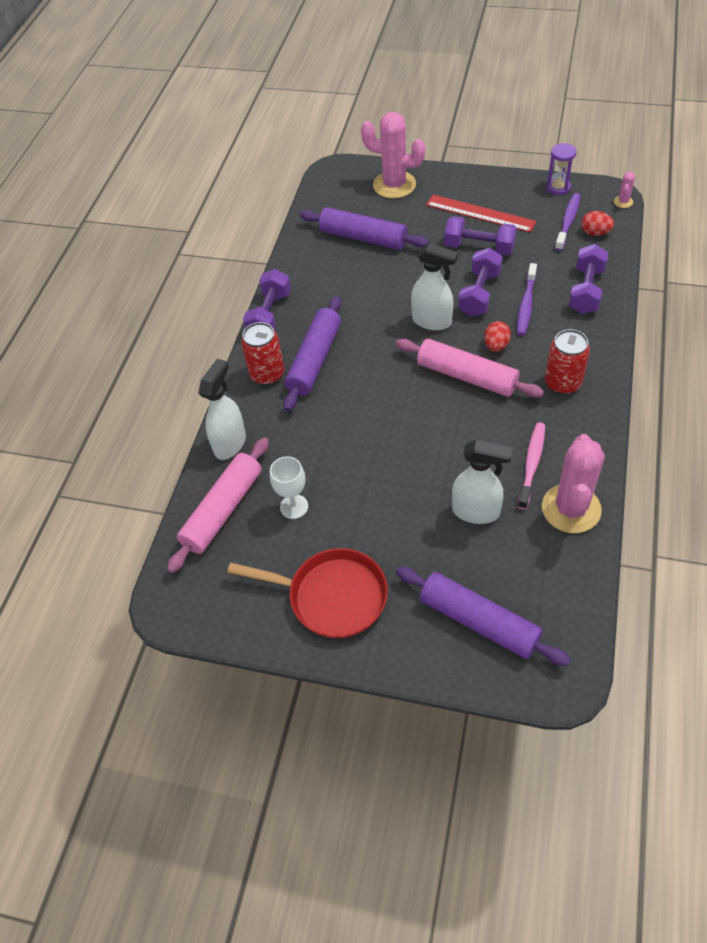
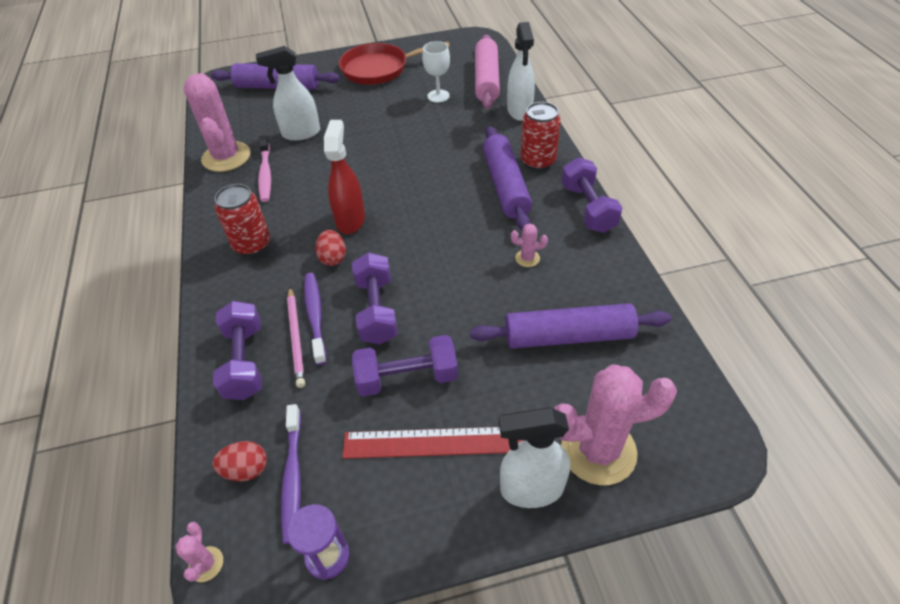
camera: 150 degrees right, 5 degrees down
(348, 293) = (527, 258): none -> pink cactus
(432, 321) = (414, 260): white spray bottle -> white spray bottle (531, 489)
(467, 376) = (350, 220): pink rolling pin -> red spray bottle
(544, 294) = (296, 338): none -> pink pencil

